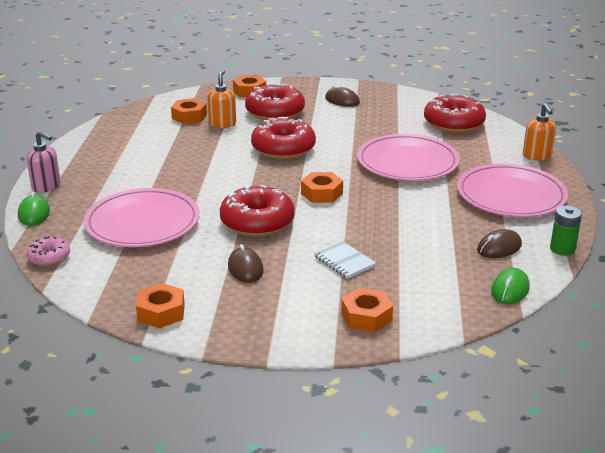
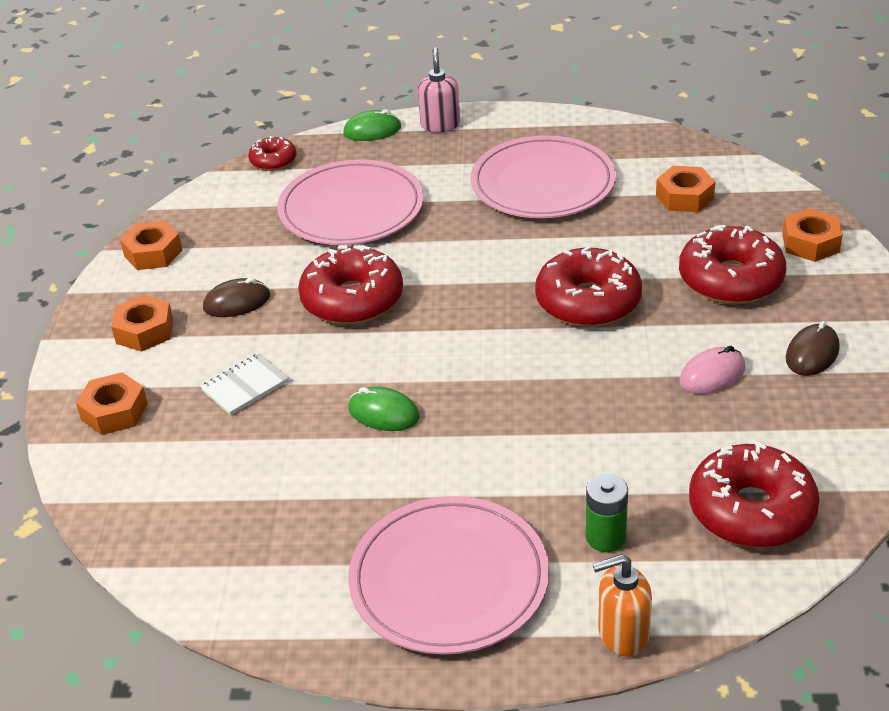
camera: 90 degrees right, 10 degrees up
(46, 186) = (440, 124): pink soap dispenser -> pink soap dispenser turned 150 degrees clockwise
(49, 257) = (273, 161): pink donut -> red donut
(222, 124) = (666, 231): orange soap dispenser -> none
(321, 193) = (439, 352): orange nut -> orange nut (144, 331)
(355, 123) = (712, 375): none -> pink mouse
(407, 162) = (562, 445): pink plate -> pink plate (543, 183)
(499, 247) = (271, 552): brown mouse -> none
(510, 289) = (153, 557): green mouse -> green mouse (383, 413)
(562, 249) = (261, 634): green battery -> green battery (605, 537)

